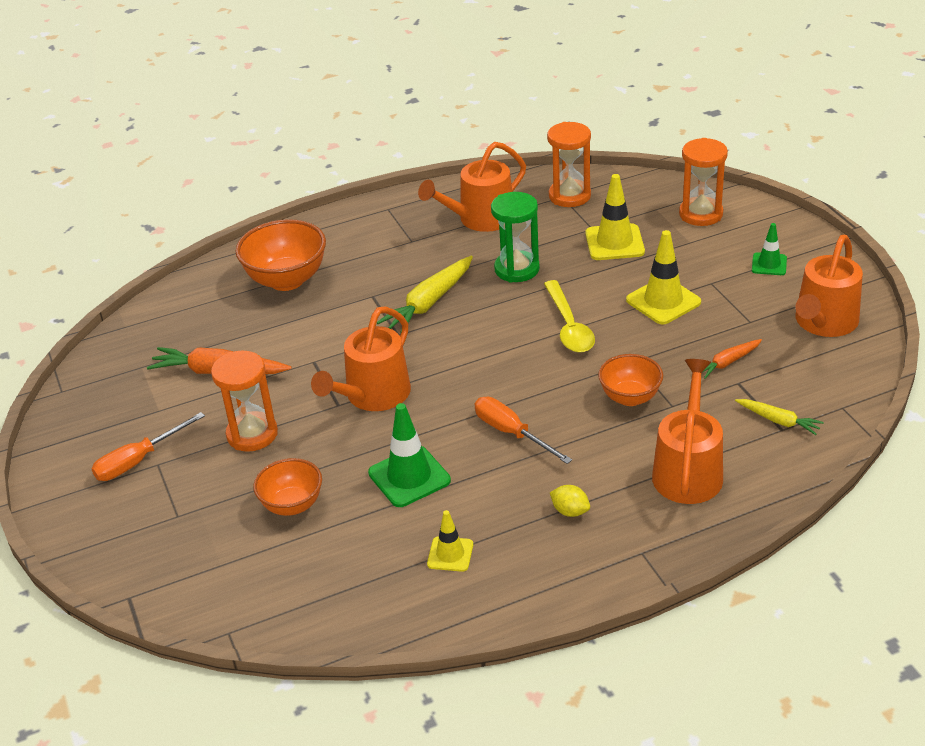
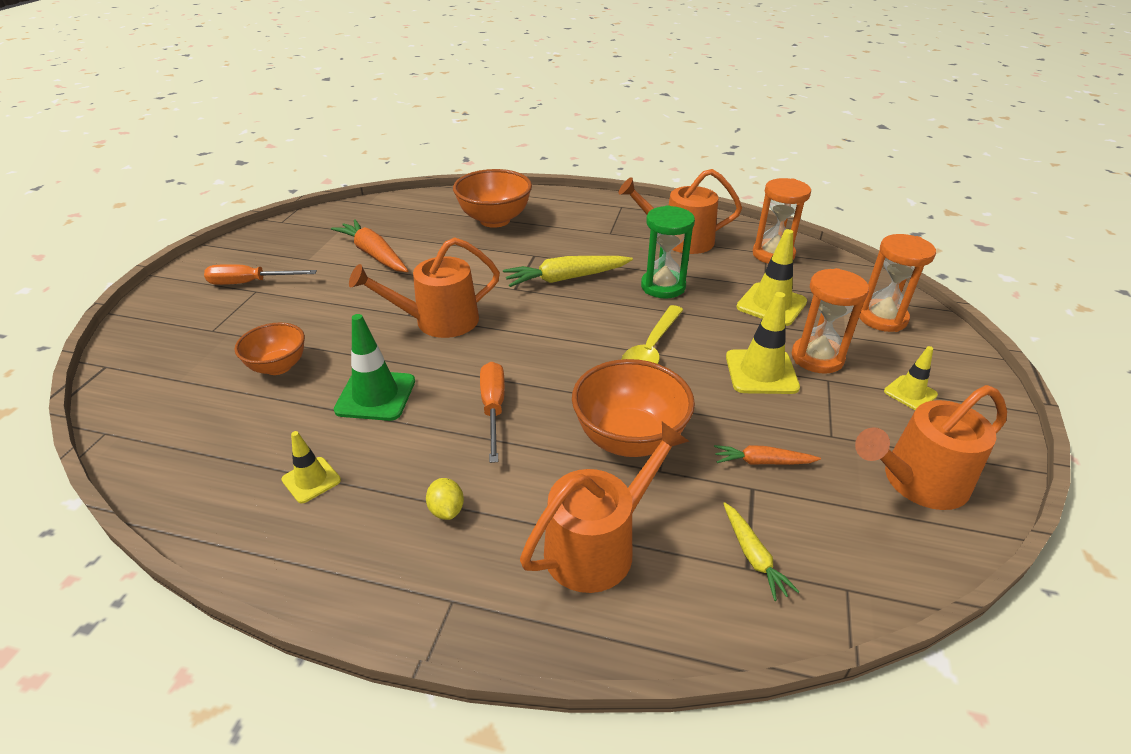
camera: 35 degrees right, 0 degrees up
(252, 434) = (331, 304): orange hourglass -> orange hourglass (817, 358)
(630, 397) = (629, 439): orange bowl -> orange bowl, size x1.59
(769, 264) = (910, 393): green traffic cone -> yellow traffic cone

